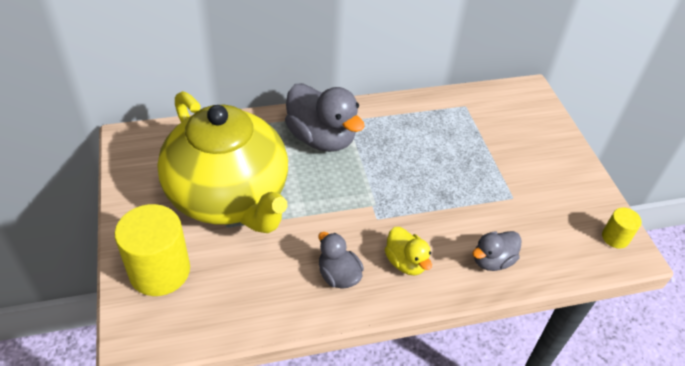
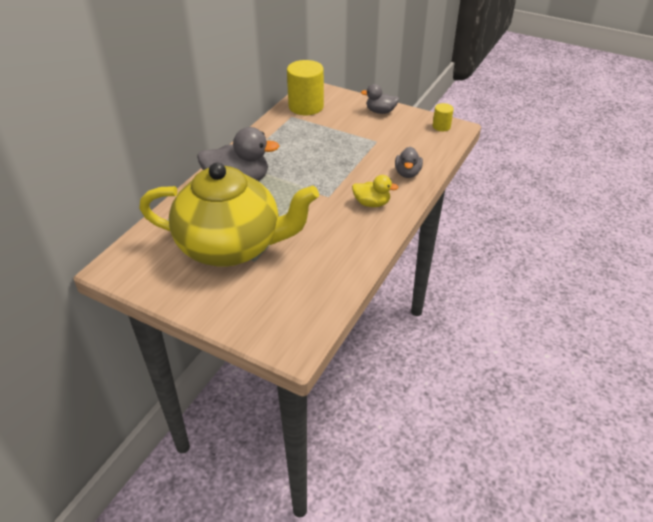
camera: 45 degrees left, 5 degrees down
(160, 271) = (252, 309): yellow cylinder -> yellow cylinder (306, 106)
(338, 275) = (350, 234): grey duck -> grey duck (380, 111)

